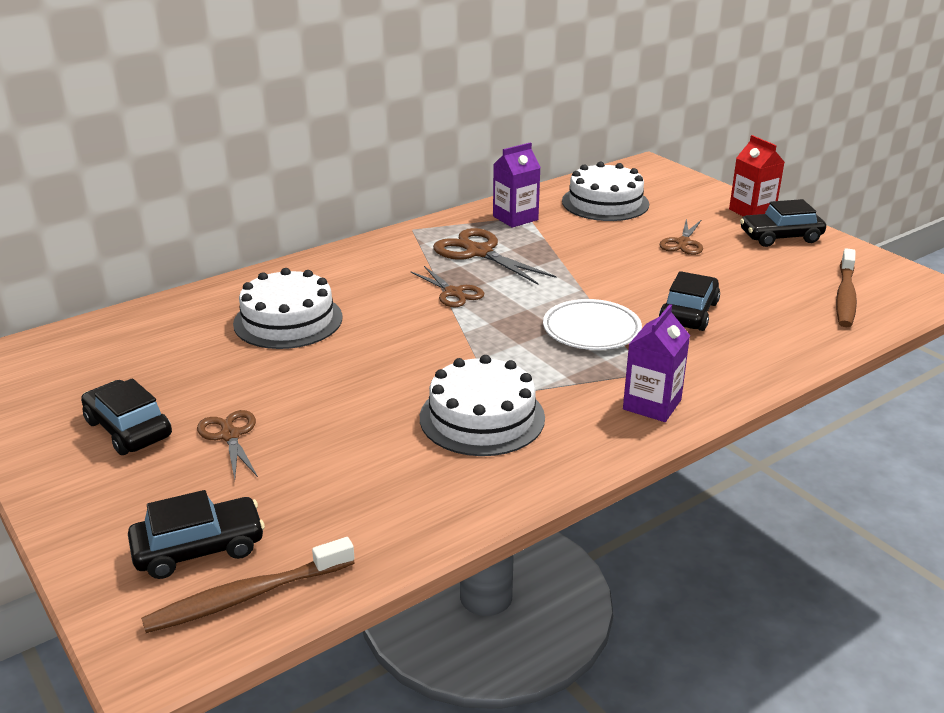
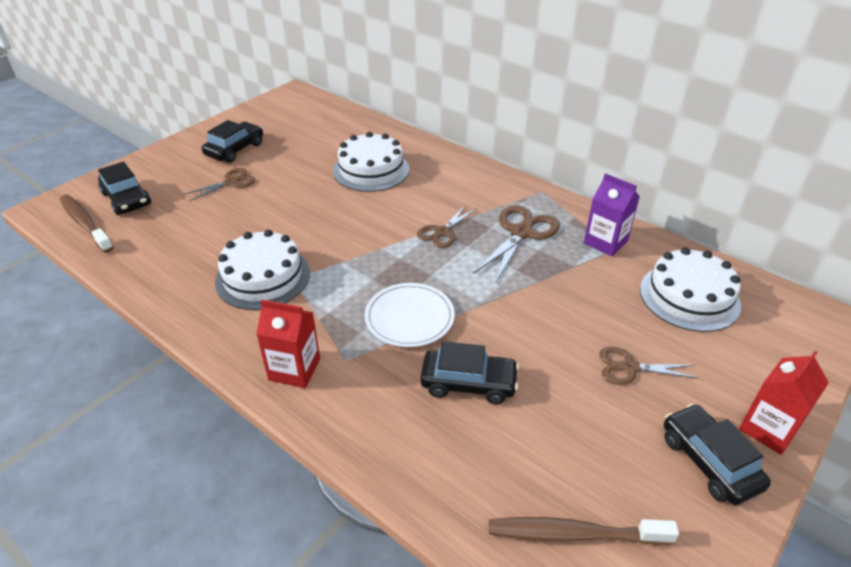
camera: 75 degrees right, 10 degrees up
(652, 404) = (294, 369): purple carton -> red carton

